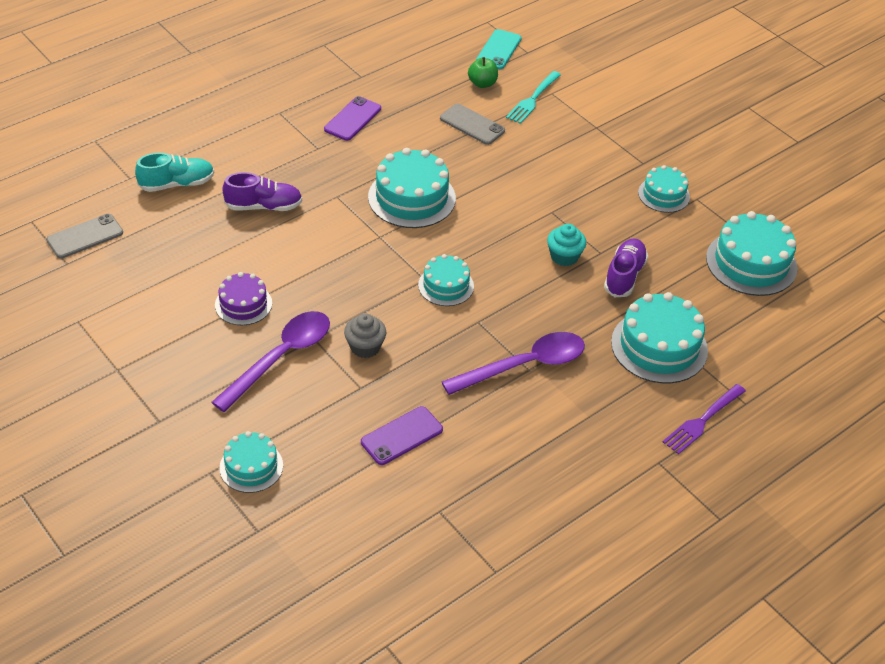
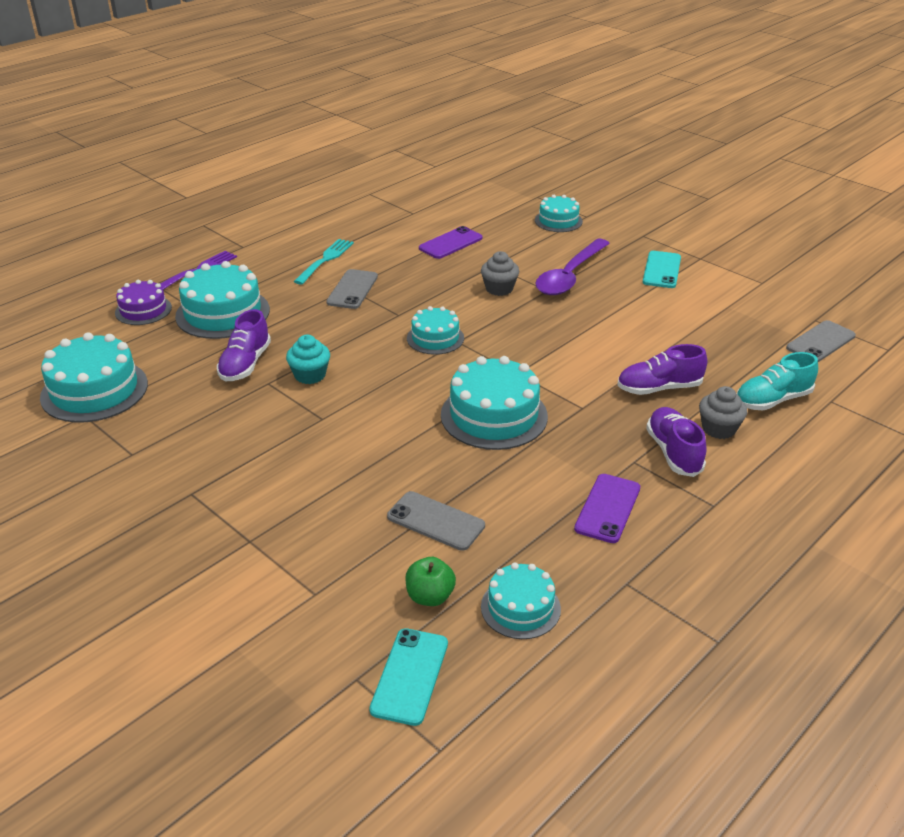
camera: 175 degrees right, 10 degrees down
(173, 354) = (662, 270): none -> turquoise phone
(238, 165) = (718, 429): none -> grey cupcake
(243, 304) = (625, 306): purple cake -> purple cake (143, 310)
(284, 151) = (673, 452): none -> purple shoe
(524, 365) = (352, 289): purple spoon -> grey phone
(533, 99) = (346, 578): turquoise fork -> turquoise fork (325, 260)
(664, 195) = (174, 454): turquoise cake -> turquoise cake (520, 608)

